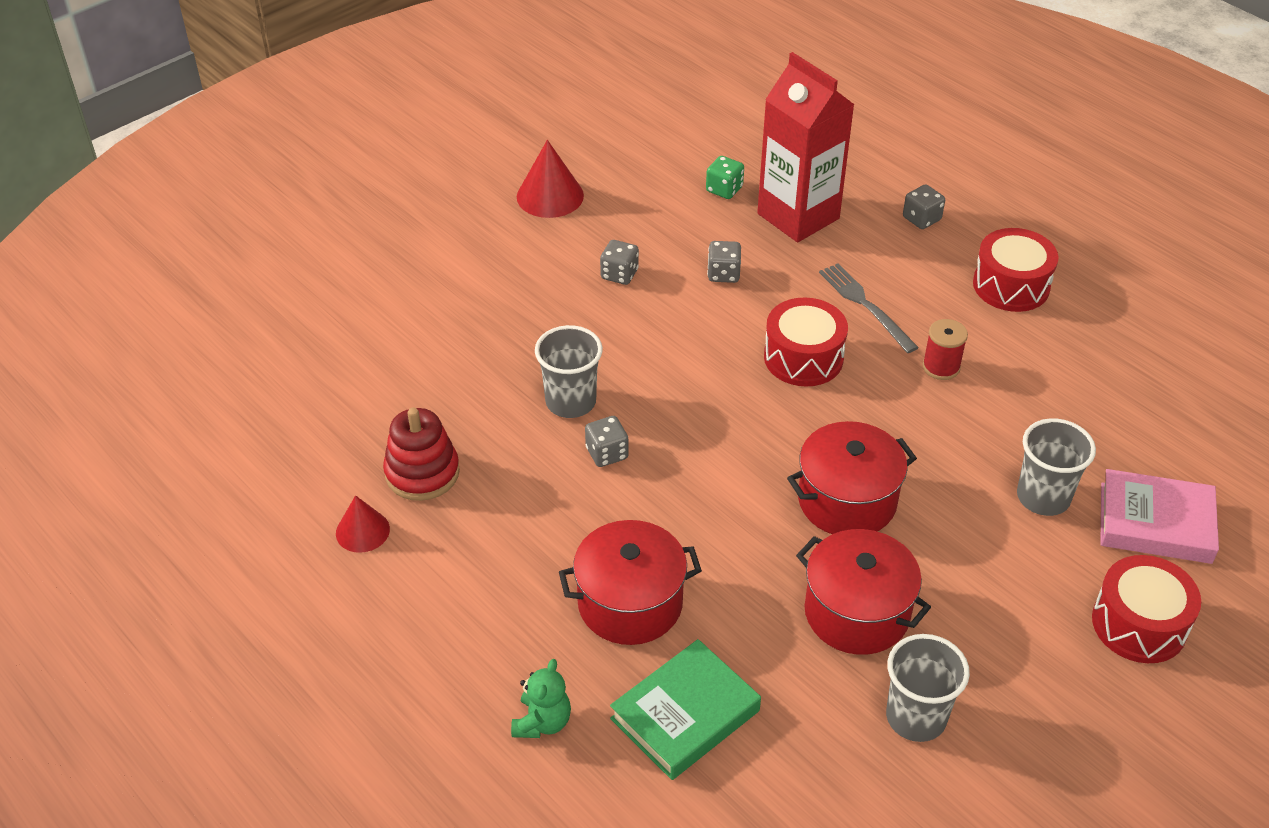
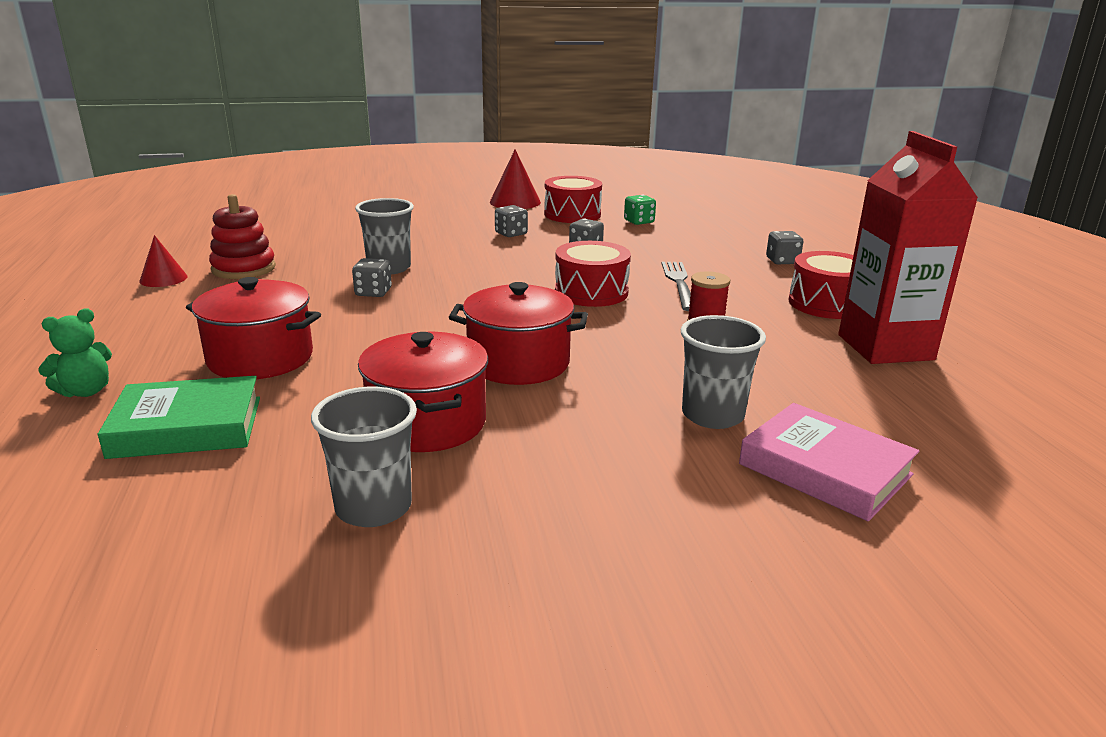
camera: 30 degrees right, 20 degrees down
(798, 216) = (679, 240): red carton -> red carton (885, 347)
(1139, 624) = (717, 535): red drum -> red drum (572, 214)

